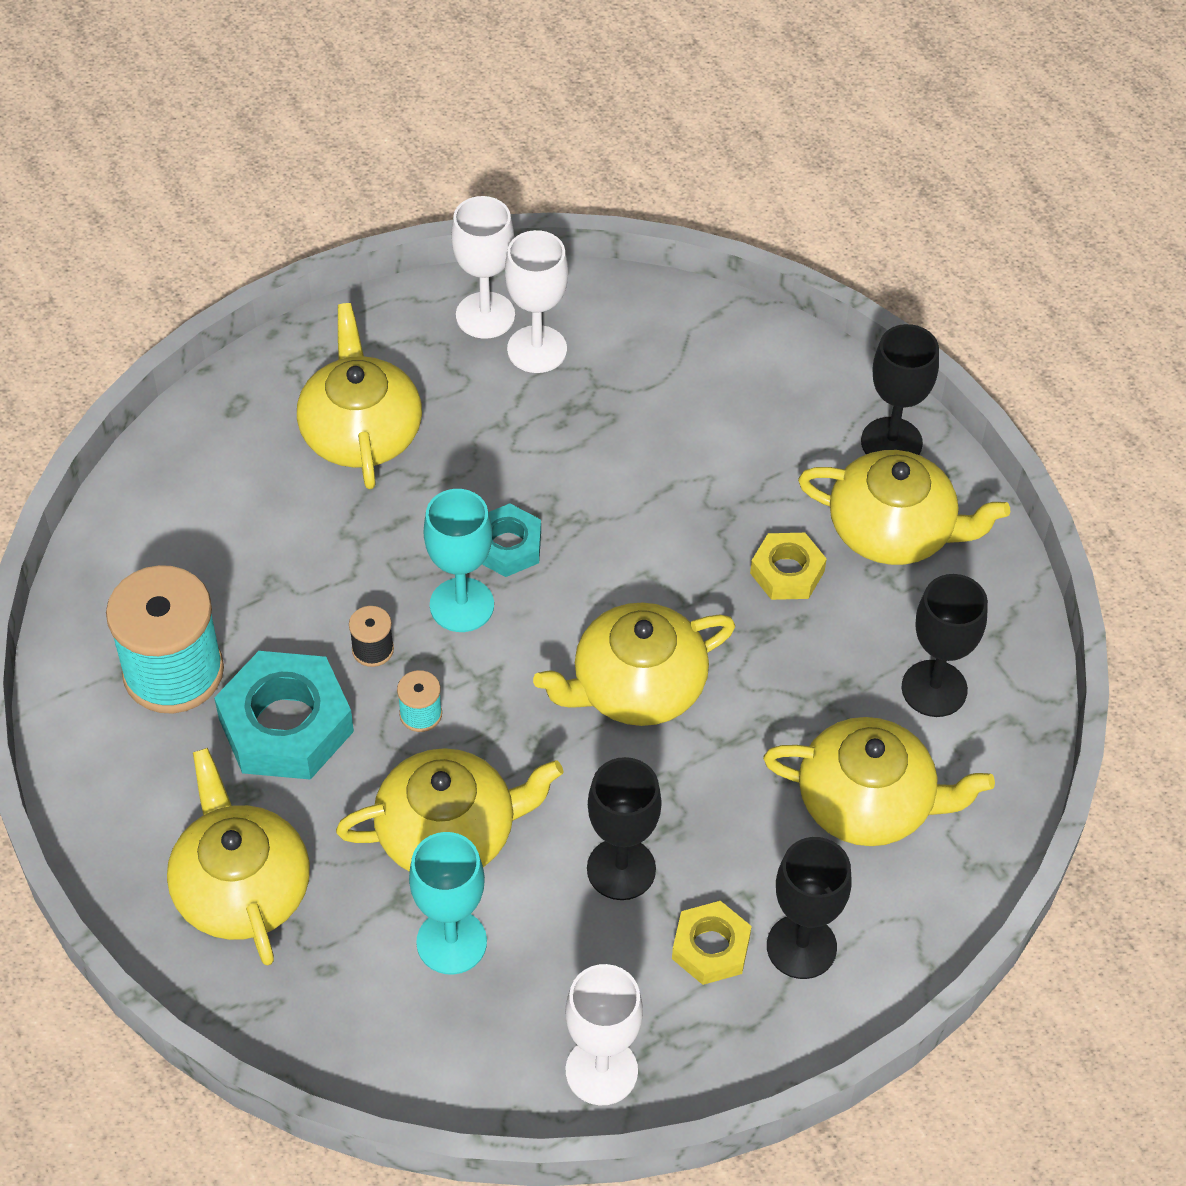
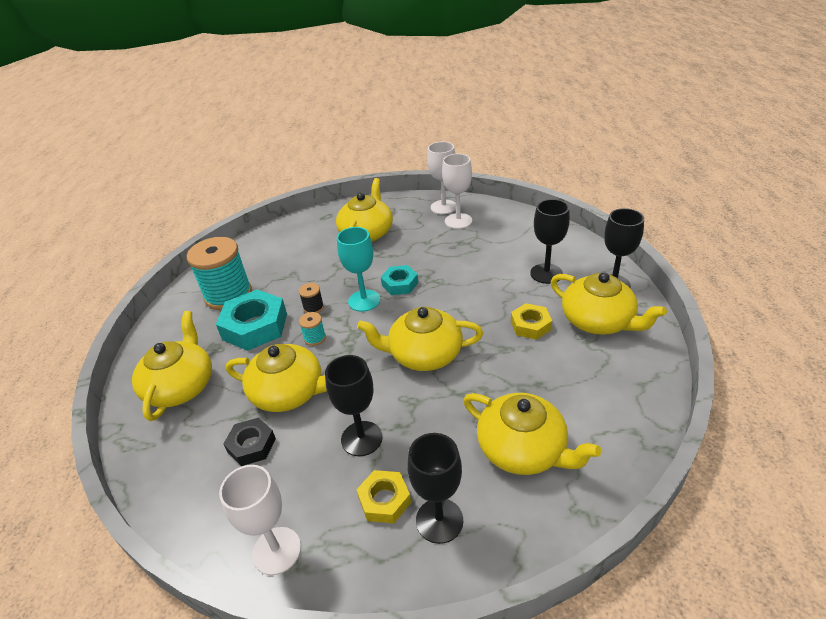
camera: 30 degrees right, 15 degrees down
(451, 942) = (251, 445): turquoise goblet -> black nut
(934, 688) = (591, 401): black goblet -> black goblet (546, 273)

